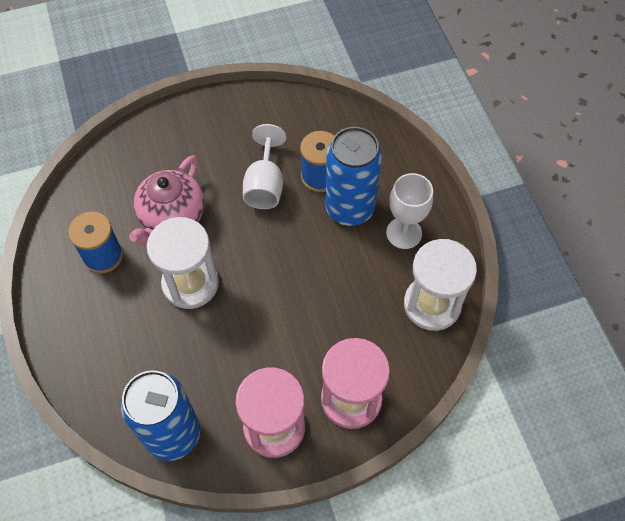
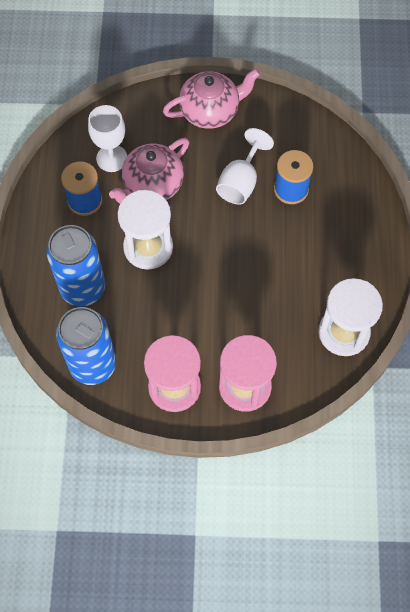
camera: 20 degrees right, 5 degrees up
(207, 124) = (210, 111): none -> pink teapot
(349, 209) = (306, 226): blue can -> blue can (83, 288)
(404, 233) = (344, 263): white goblet -> white goblet (111, 158)

